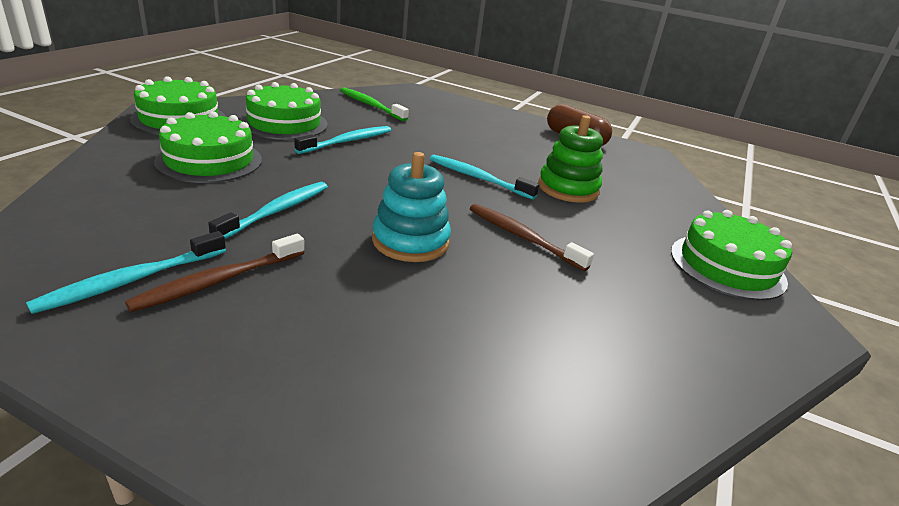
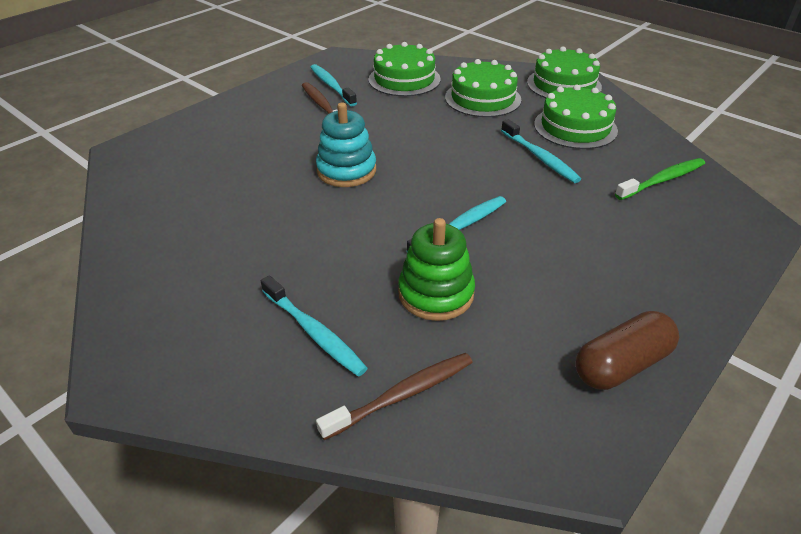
camera: 110 degrees right, 10 degrees up
(277, 211) = (400, 122): turquoise toothbrush -> turquoise toothbrush (314, 332)
(522, 237) = (338, 229): brown toothbrush -> brown toothbrush (402, 395)
(727, 266) = (237, 371): green cake -> green cake (404, 79)

